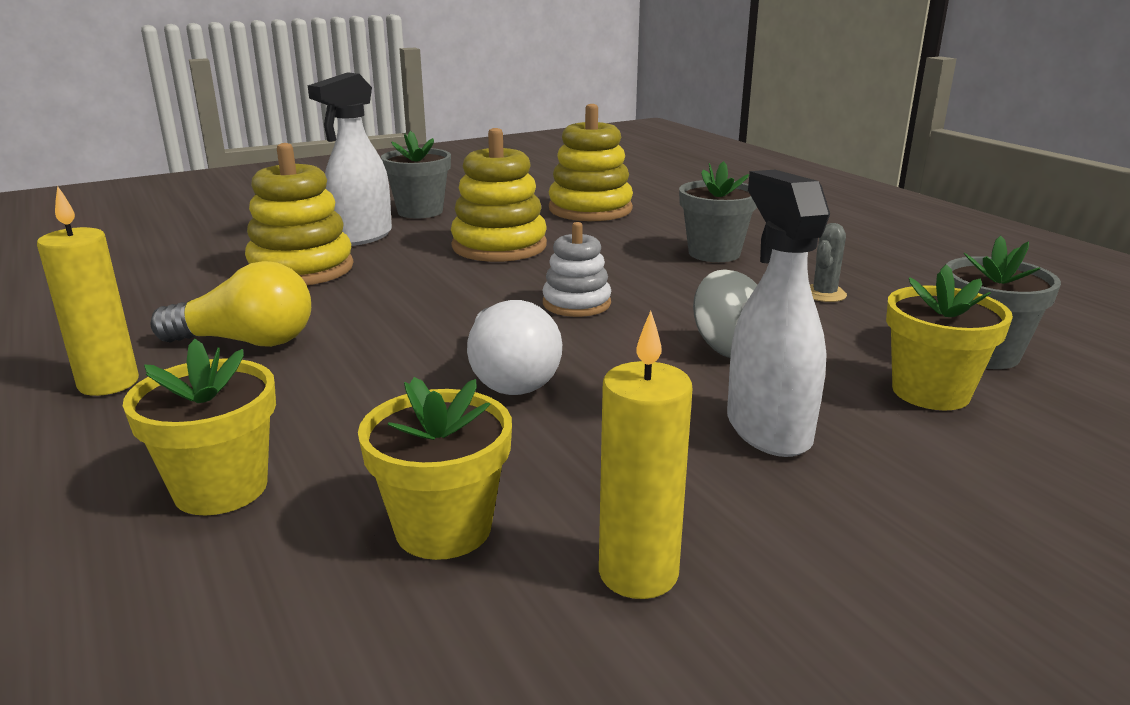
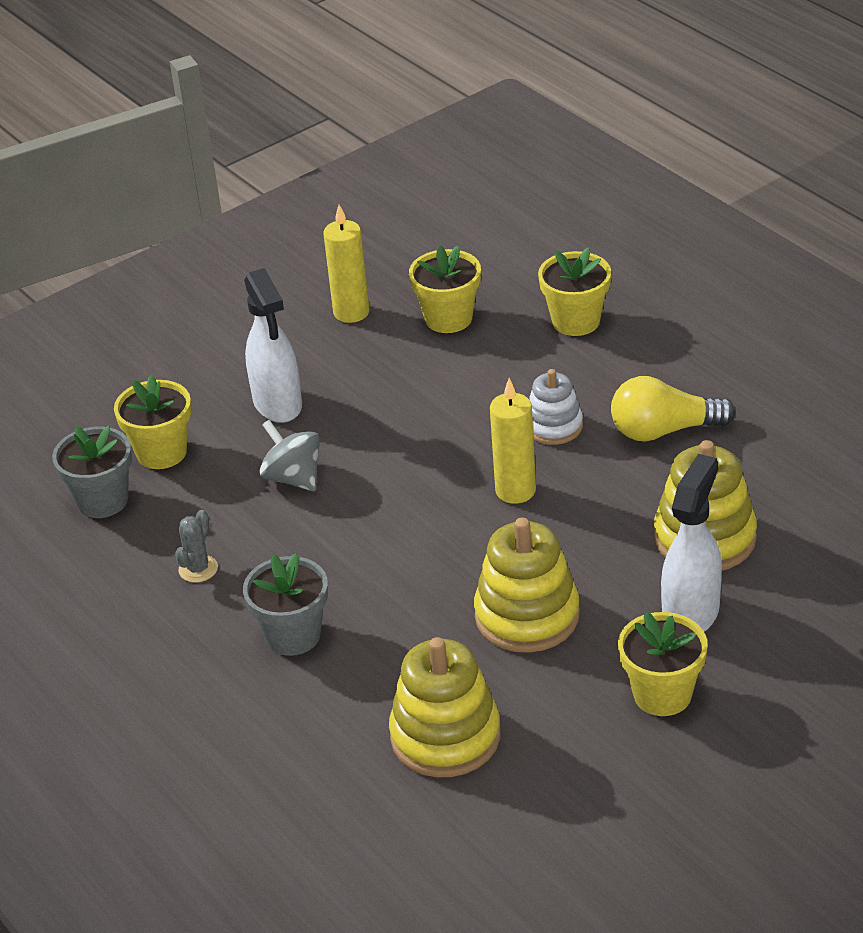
camera: 175 degrees right, 15 degrees up
(108, 383) = (720, 377): yellow candle -> yellow candle (515, 491)
(420, 211) = (662, 694): grey flower pot -> yellow flower pot
(509, 376) = (450, 425): white light bulb -> none
(576, 303) = (421, 520): white stacking toy -> white stacking toy (554, 426)

